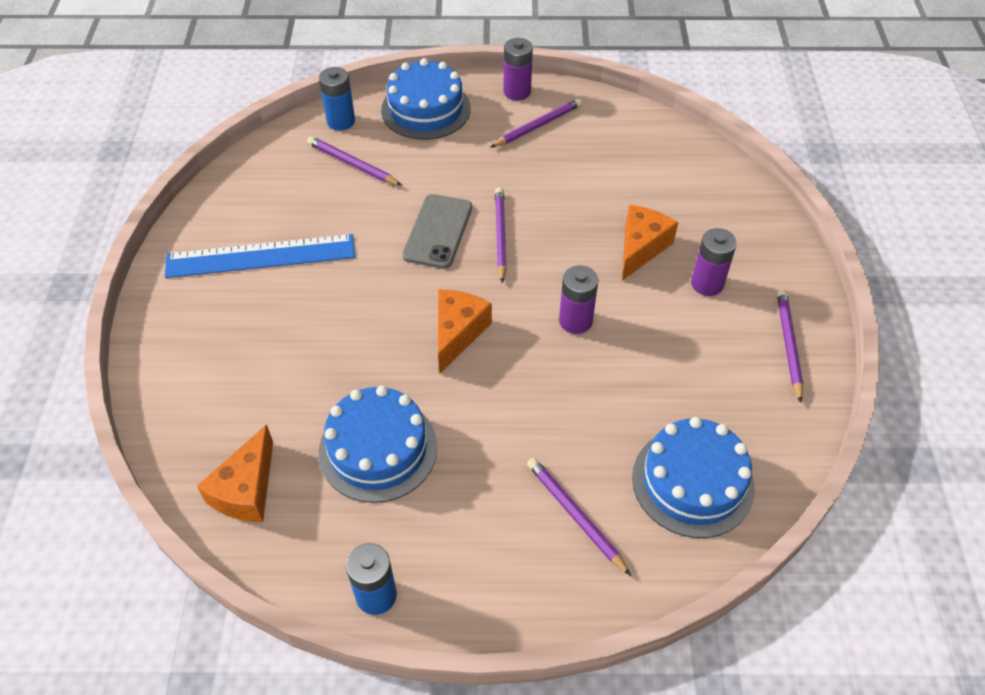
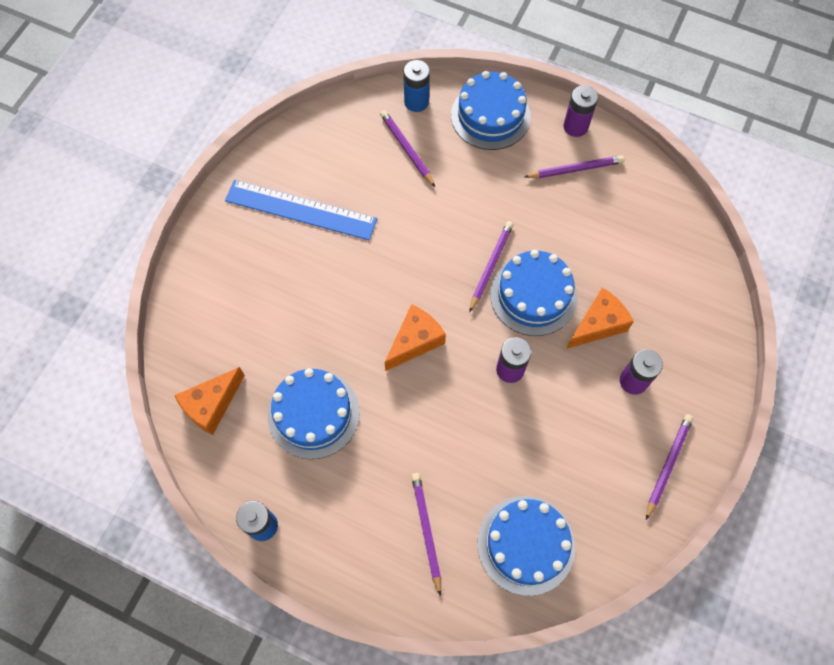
camera: 25 degrees right, 15 degrees up
(438, 231) = (443, 242): grey phone -> none
(560, 245) = (533, 295): none -> blue cake

